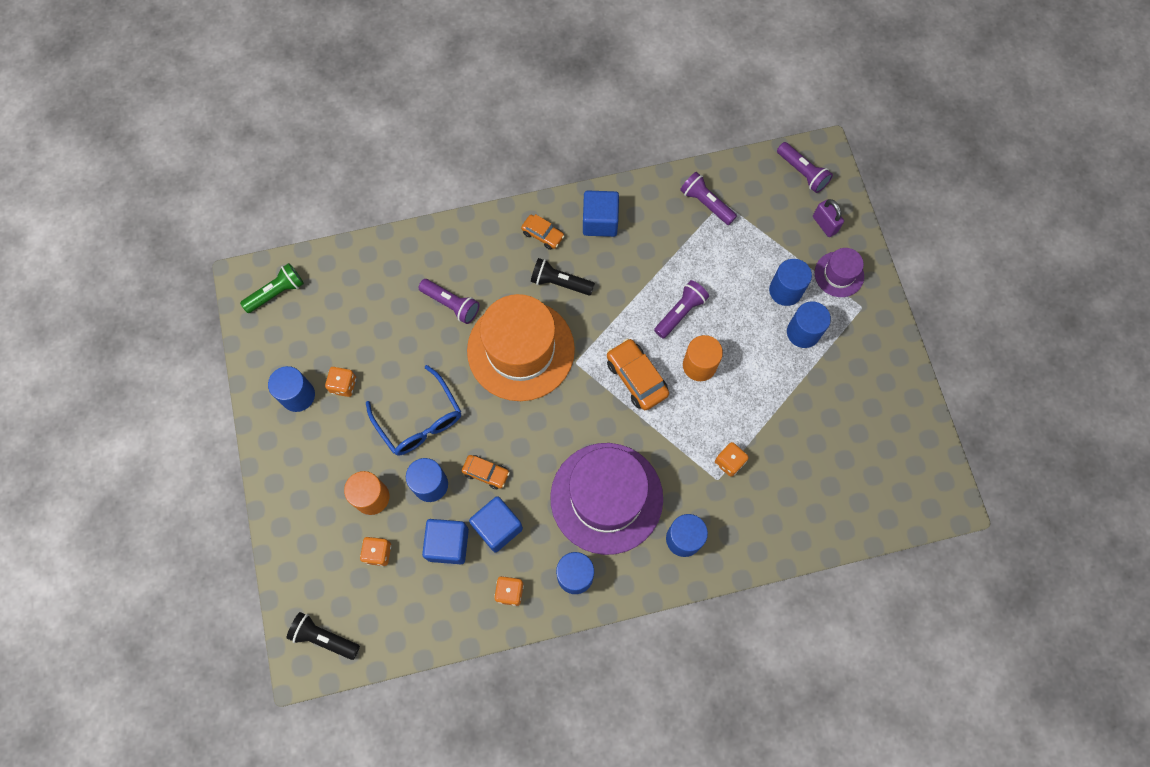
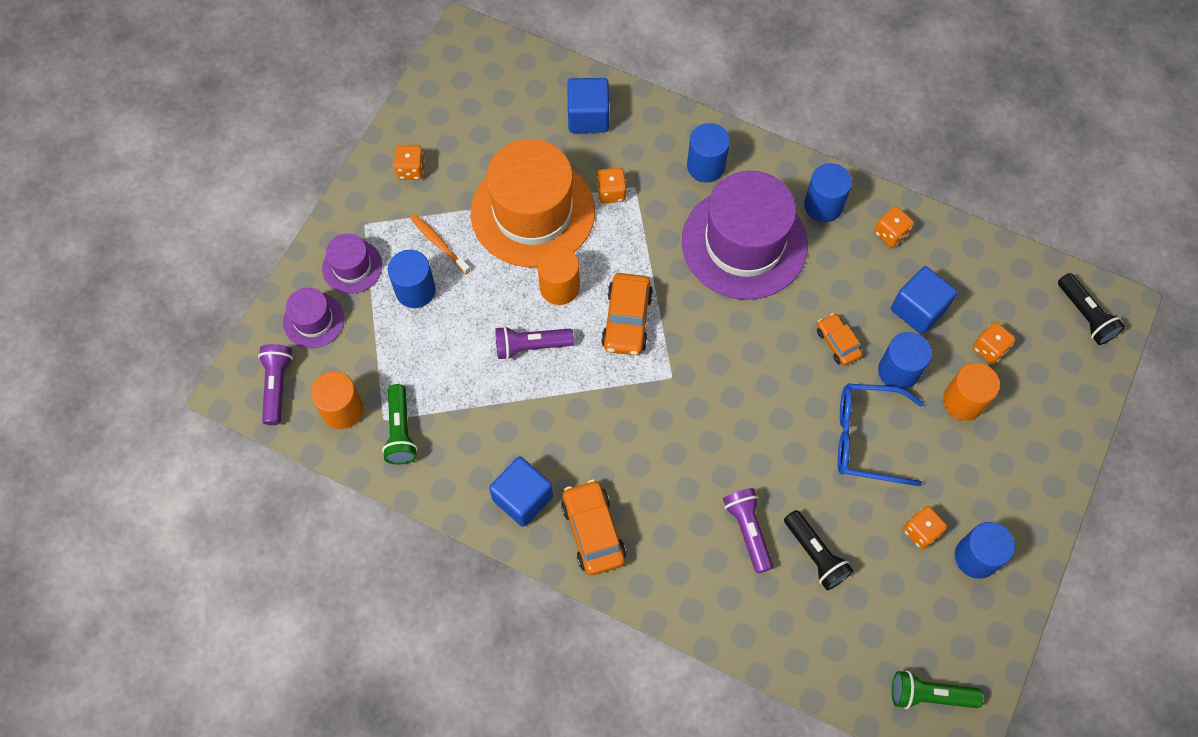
camera: 140 degrees left, 5 degrees down
(419, 420) = (866, 438): blue glasses -> blue glasses turned 90 degrees counterclockwise
(497, 527) = (862, 290): blue cube -> blue cube (588, 117)
(520, 350) = (714, 429): orange hat -> orange hat (532, 212)
(543, 234) = (593, 531): orange car -> orange car, size x1.62
(560, 282) = (619, 466): black flashlight -> black flashlight (815, 555)
(706, 203) = (400, 431): purple flashlight -> green flashlight
(751, 189) = (342, 410): none -> orange cylinder
(803, 332) = (439, 243): blue cylinder -> orange toothbrush
(824, 224) = (313, 320): purple padlock -> purple hat
(874, 368) = (411, 170): none -> orange dice

